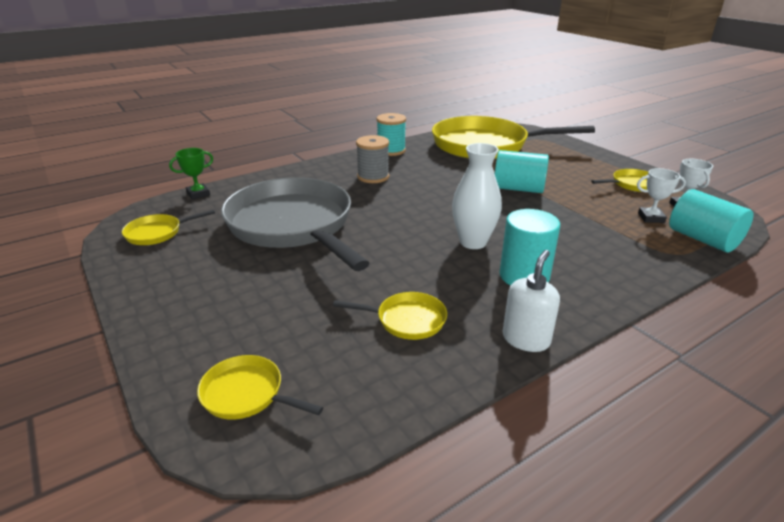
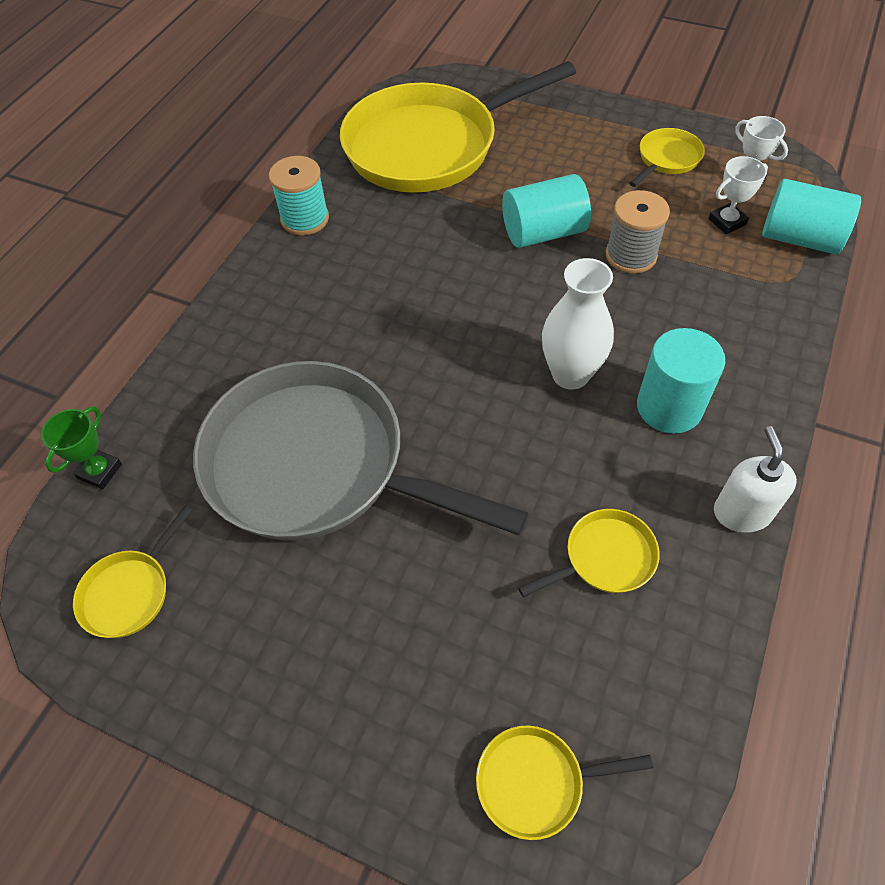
camera: 30 degrees left, 25 degrees up
(373, 177) = (333, 297): grey spool -> grey spool (631, 255)

